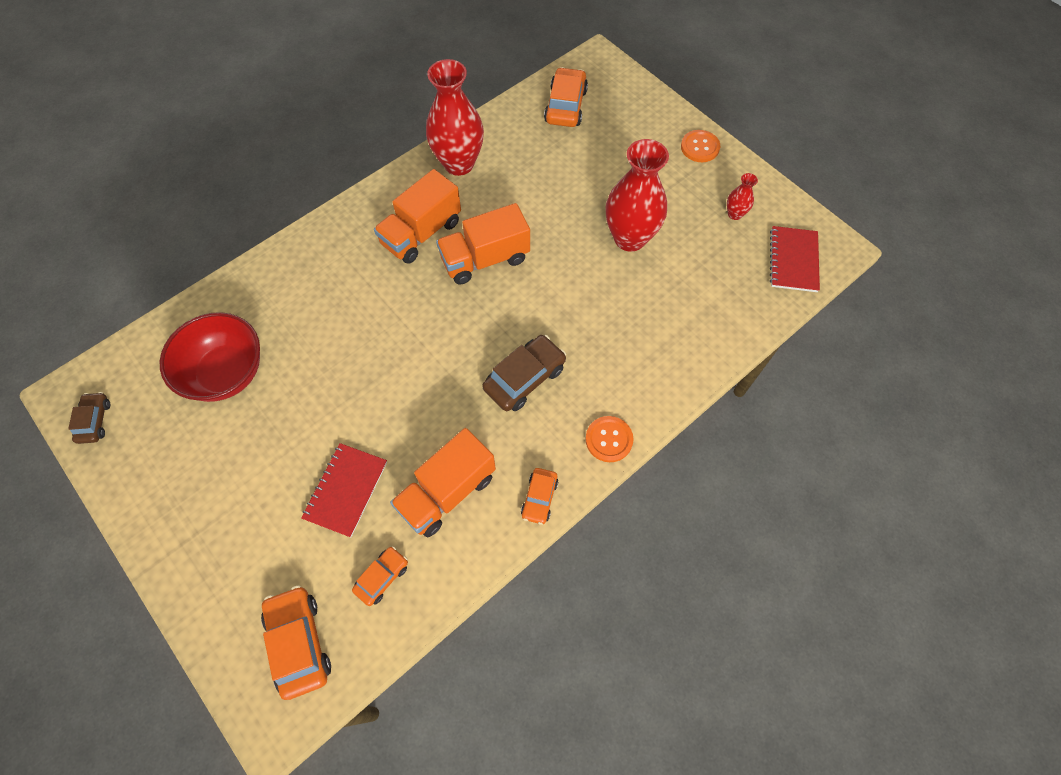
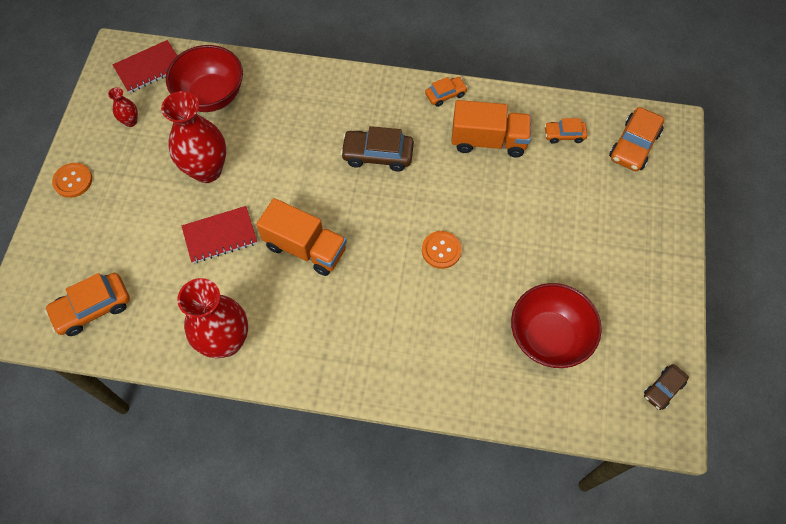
camera: 130 degrees left, 0 degrees up
(346, 490) = (541, 193): red notebook -> red notebook (220, 235)
(421, 233) = (319, 310): orange truck -> none
(609, 439) = (376, 85): orange button -> orange button (441, 250)
(716, 289) = (211, 95): none -> red bowl

